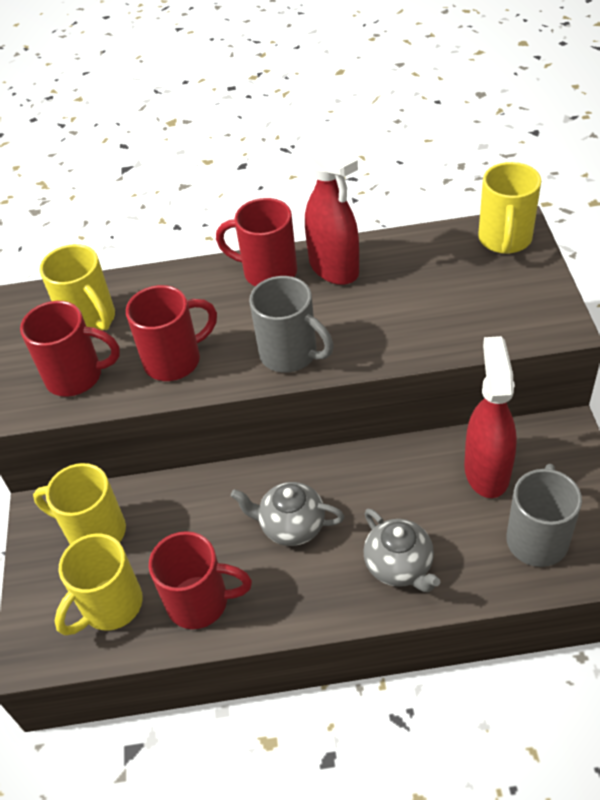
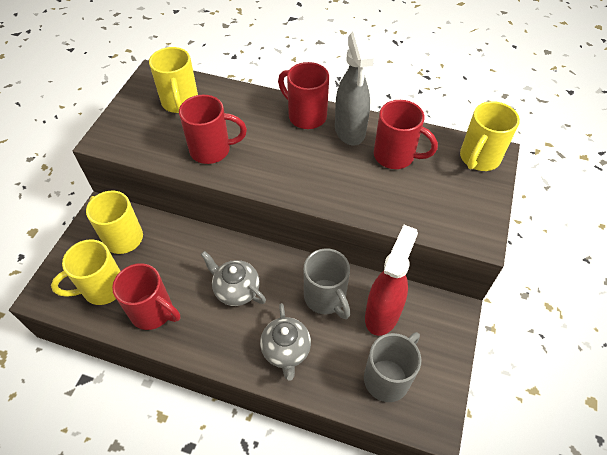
camera: 20 degrees right, 5 degrees up
(76, 376) = (149, 135): red mug -> red mug (395, 156)
(290, 354) = (284, 177): grey mug -> grey mug (326, 298)
(334, 268) = (350, 131): red spray bottle -> grey spray bottle

